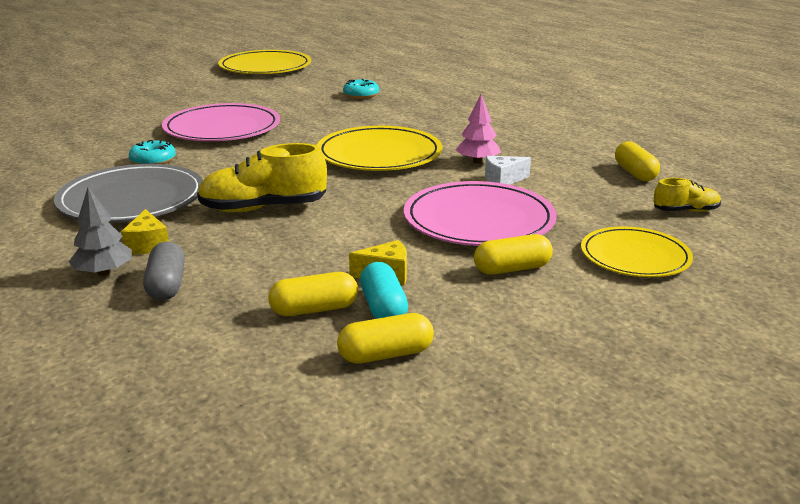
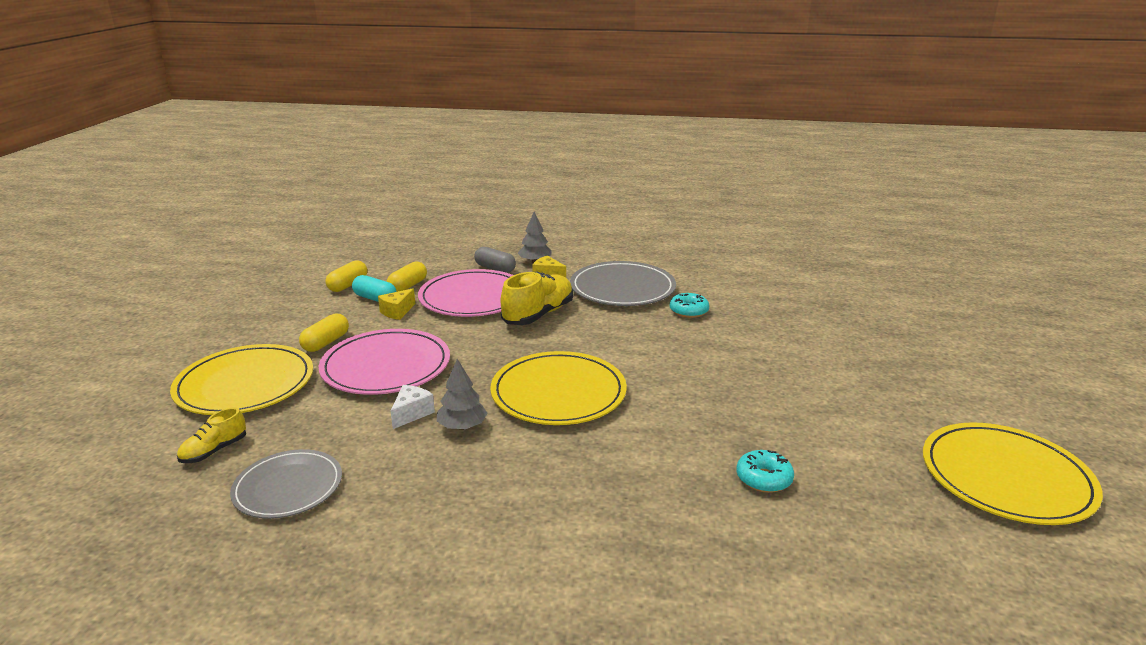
camera: 135 degrees right, 0 degrees up
(222, 128) = (738, 358): pink plate -> pink plate (473, 298)
(477, 161) = (462, 426): pink tree -> grey tree
(635, 173) = (288, 487): yellow capsule -> grey plate
(635, 256) = (245, 384): yellow plate -> yellow plate, size x1.53

